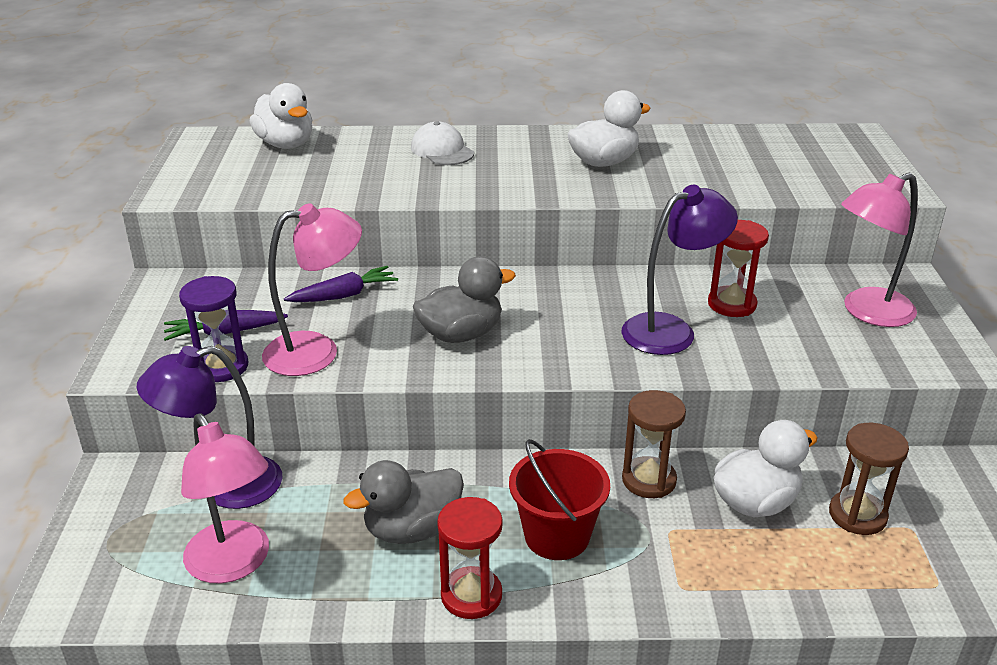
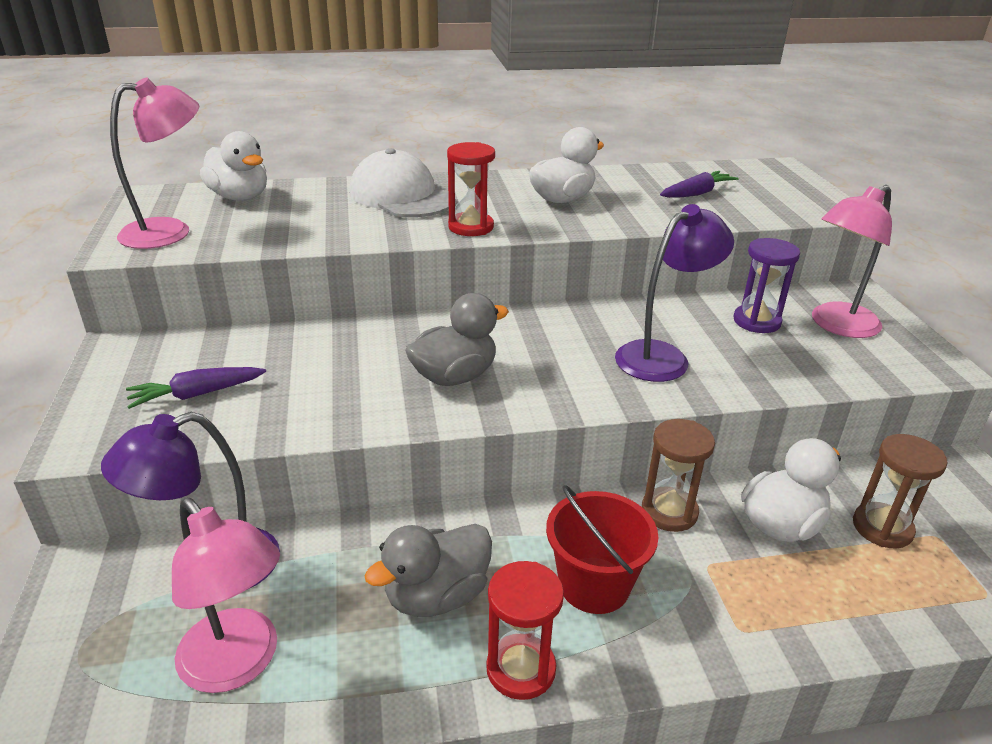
camera: 10 degrees left, 0 degrees up
(222, 367) = (198, 432): purple hourglass -> purple hourglass (756, 321)
(317, 351) = (303, 406): pink lamp -> pink lamp (170, 232)
(343, 295) = (321, 345): purple carrot -> purple carrot (696, 193)
(442, 150) = (401, 196): white cap -> white cap, size x1.62
(732, 304) = (710, 327): red hourglass -> red hourglass (471, 227)

